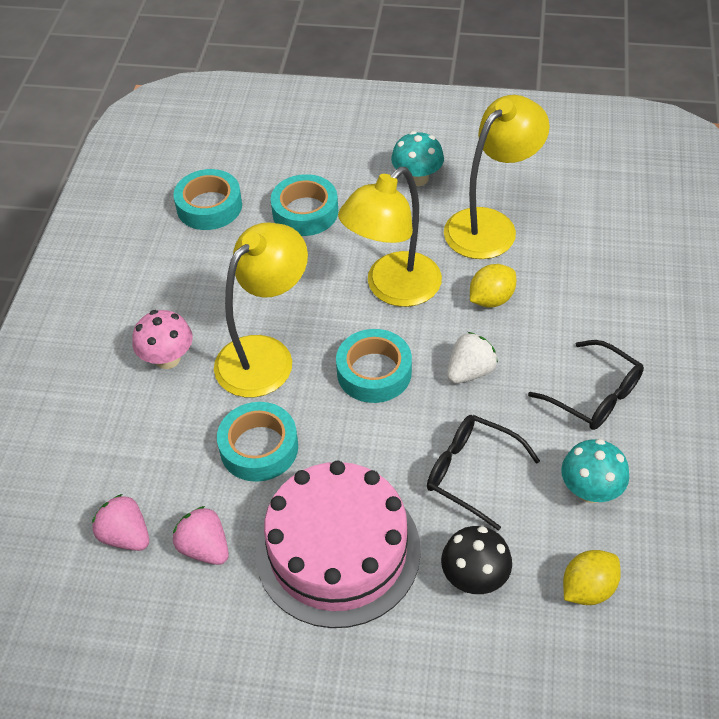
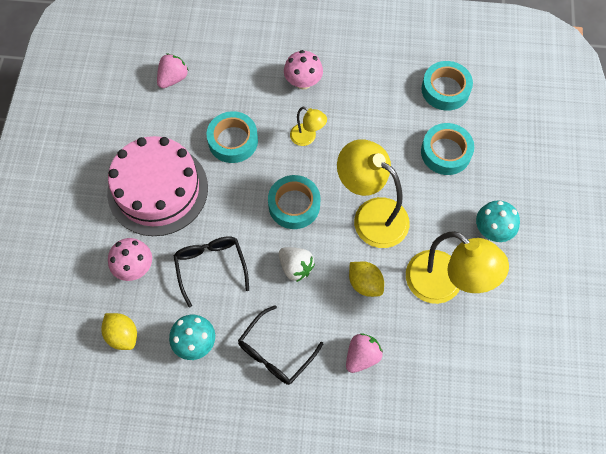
camera: 85 degrees right, 15 degrees up
(205, 548) = (163, 119): pink strawberry -> pink strawberry (362, 356)
(265, 355) = (307, 138): yellow lamp -> yellow lamp, size x0.49
(472, 473) = (211, 267): black glasses -> black glasses turned 45 degrees counterclockwise
(474, 578) = (134, 267): black mushroom -> pink mushroom

